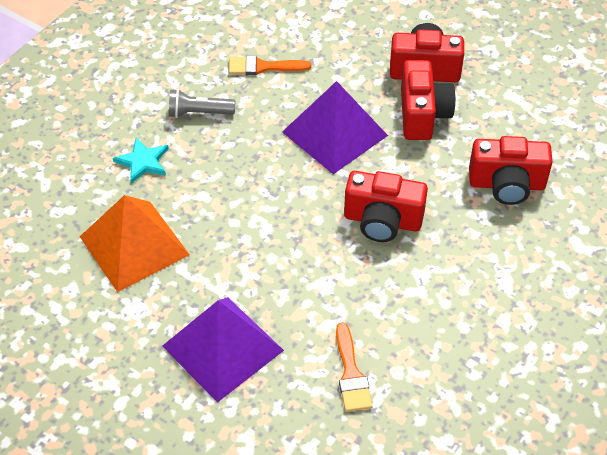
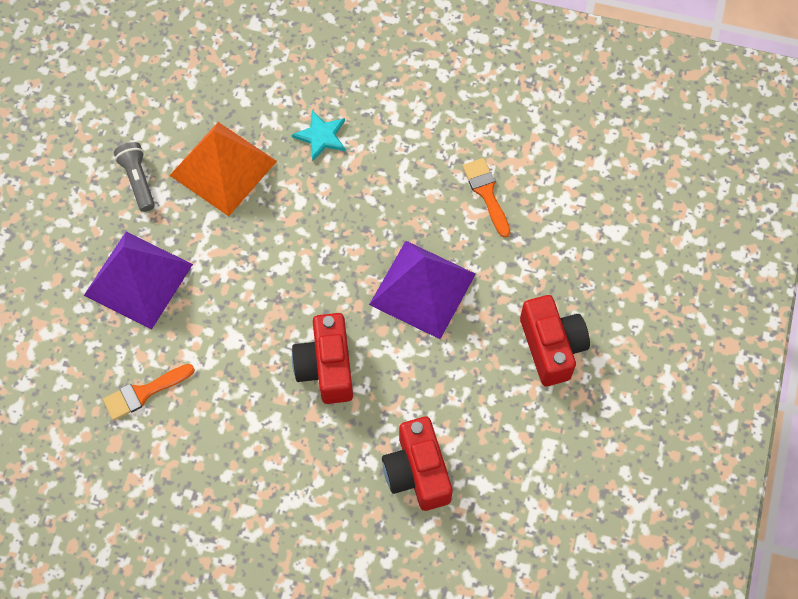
camera: 70 degrees right, 15 degrees up
(199, 113) = (400, 159): grey flashlight -> grey flashlight (138, 180)
(422, 115) = (482, 364): red camera -> none

